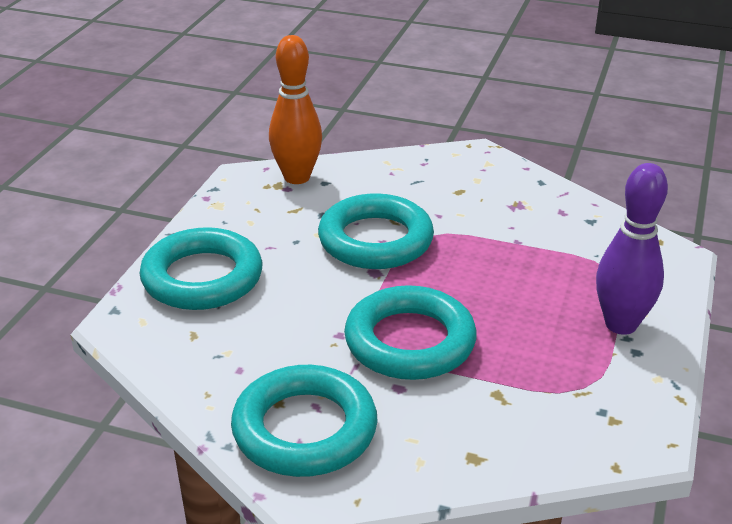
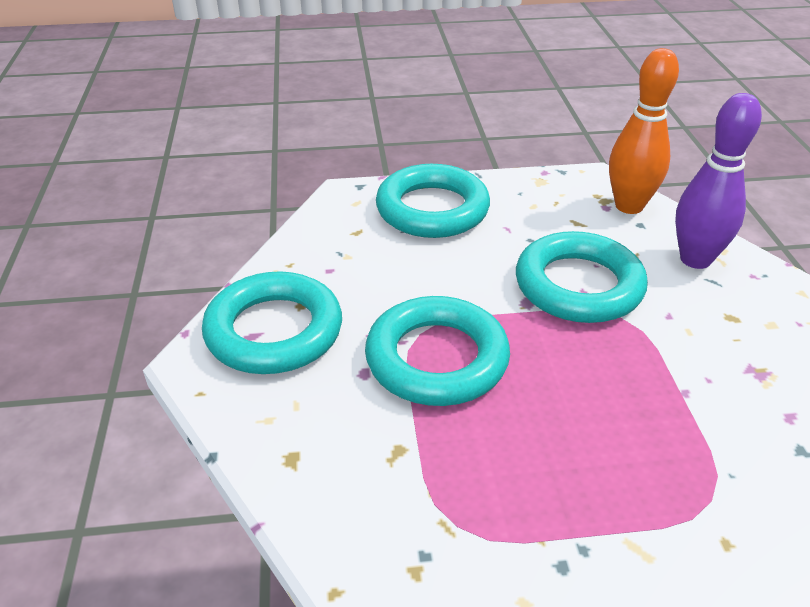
camera: 65 degrees right, 5 degrees up
(621, 324) = (604, 535): purple bowling pin -> purple bowling pin (695, 259)

